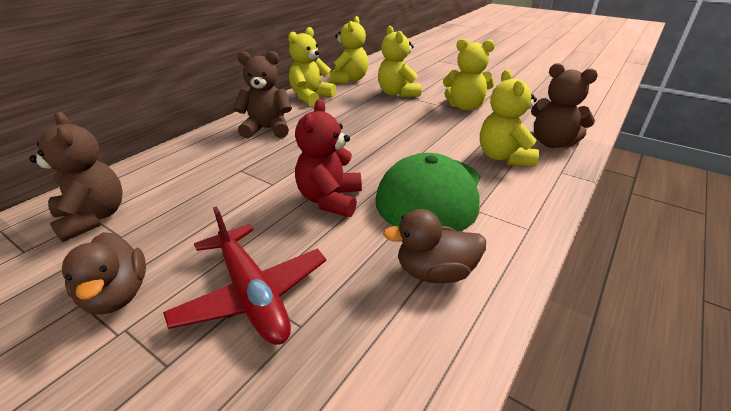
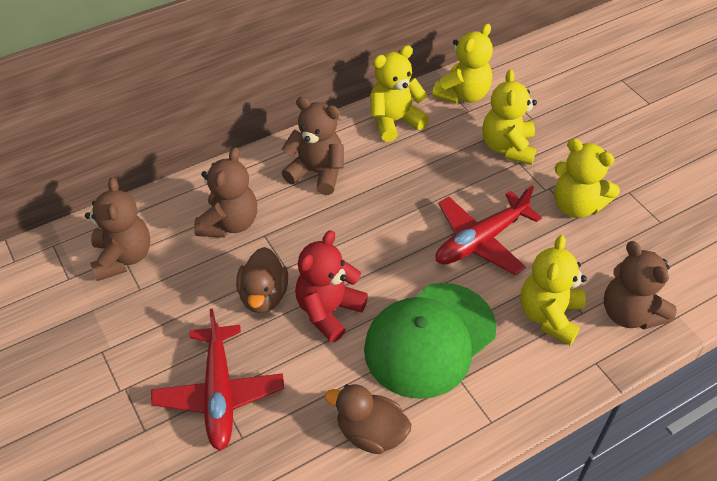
camera: 25 degrees right, 15 degrees up
(117, 295) = (126, 353): brown duck -> brown duck (263, 296)
(203, 170) = (229, 223): none -> brown teddy bear
(419, 134) = (481, 241): none -> red plane

